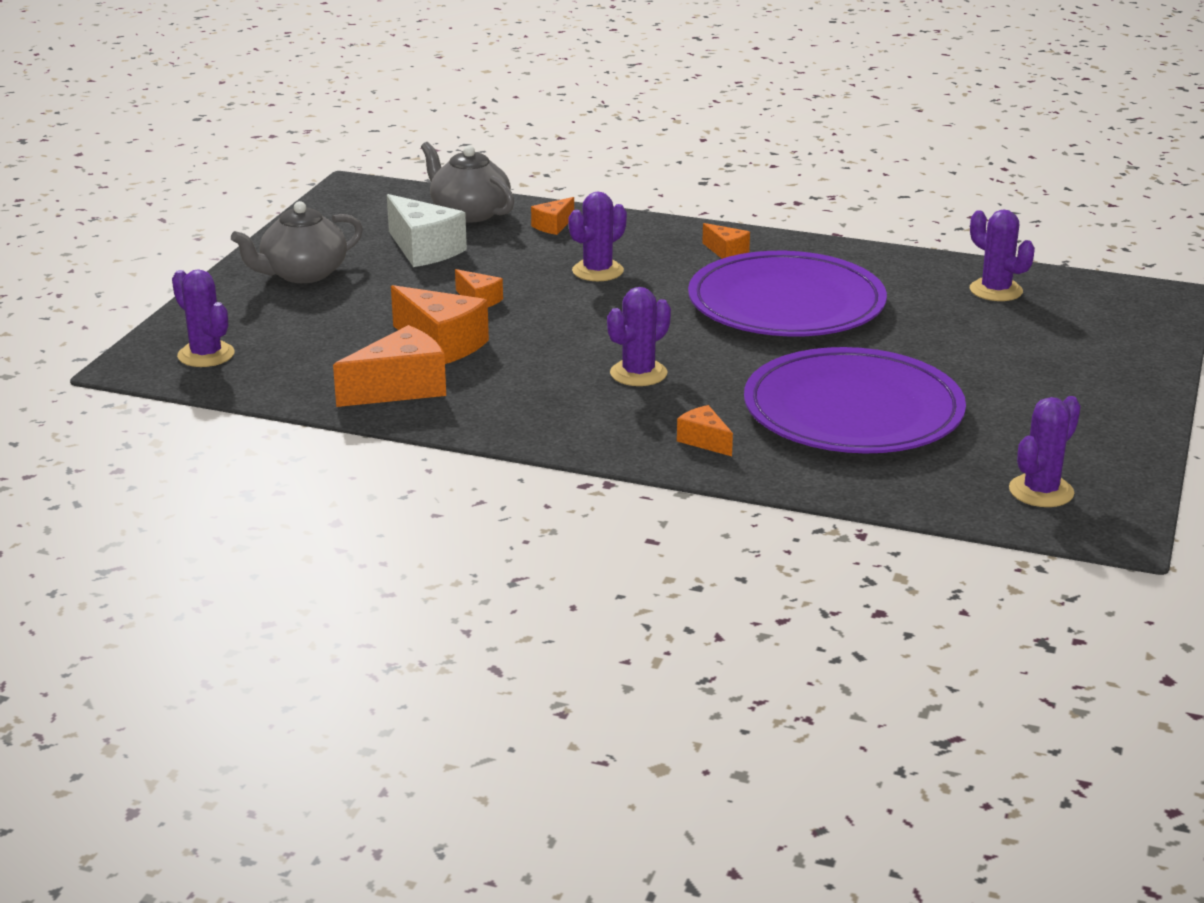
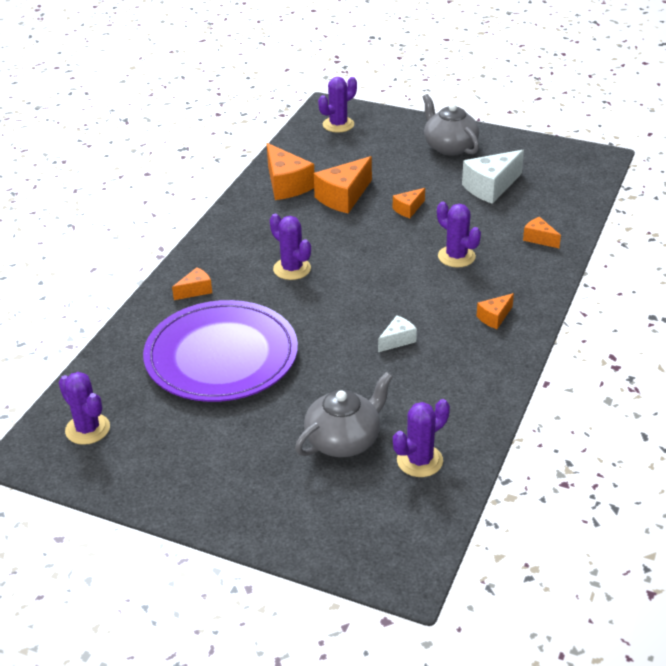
camera: 95 degrees right, 10 degrees up
(469, 213) = (559, 203): grey teapot -> grey teapot (344, 440)
(786, 303) = (397, 340): purple plate -> white cheese

